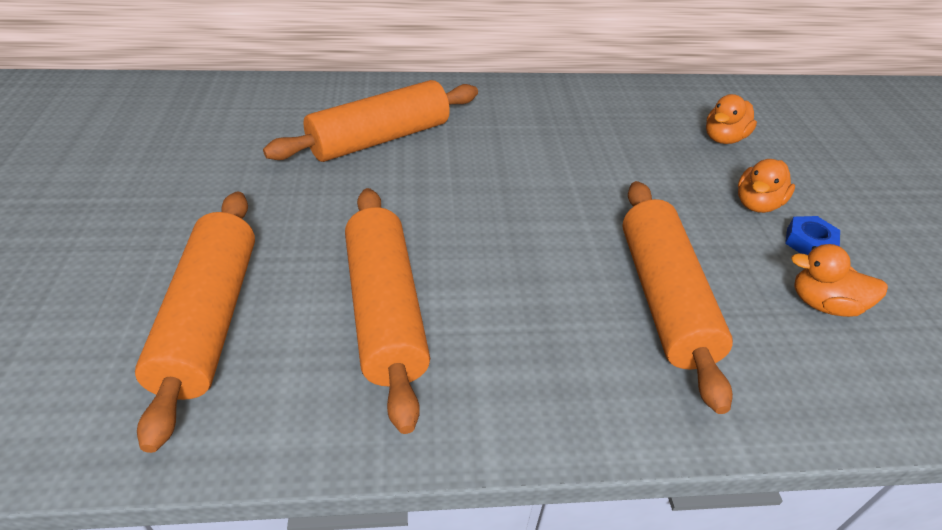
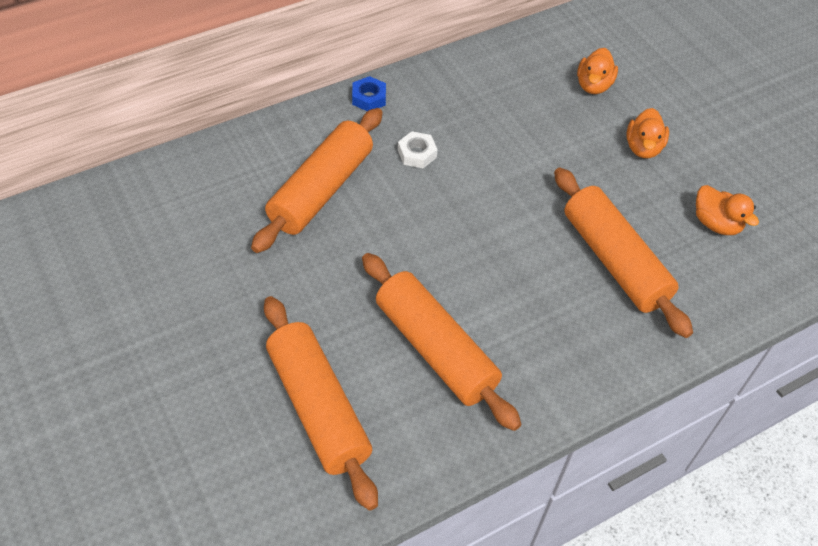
camera: 25 degrees left, 10 degrees up
(496, 139) = (417, 154): none -> white nut
(809, 242) = (690, 171): blue nut -> blue nut (369, 98)
(823, 304) = (716, 223): orange duck -> orange duck turned 120 degrees counterclockwise

